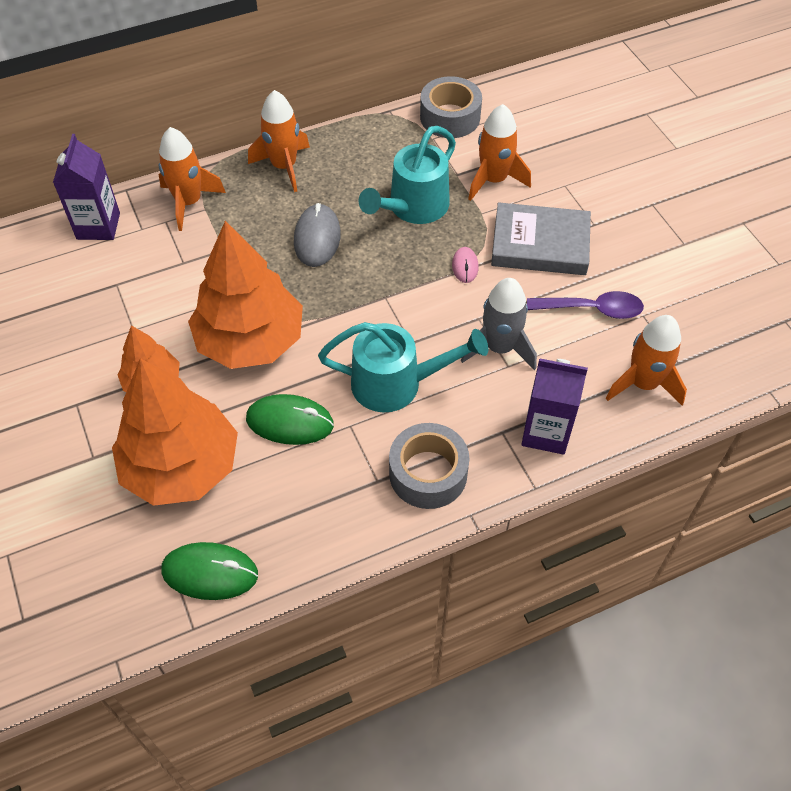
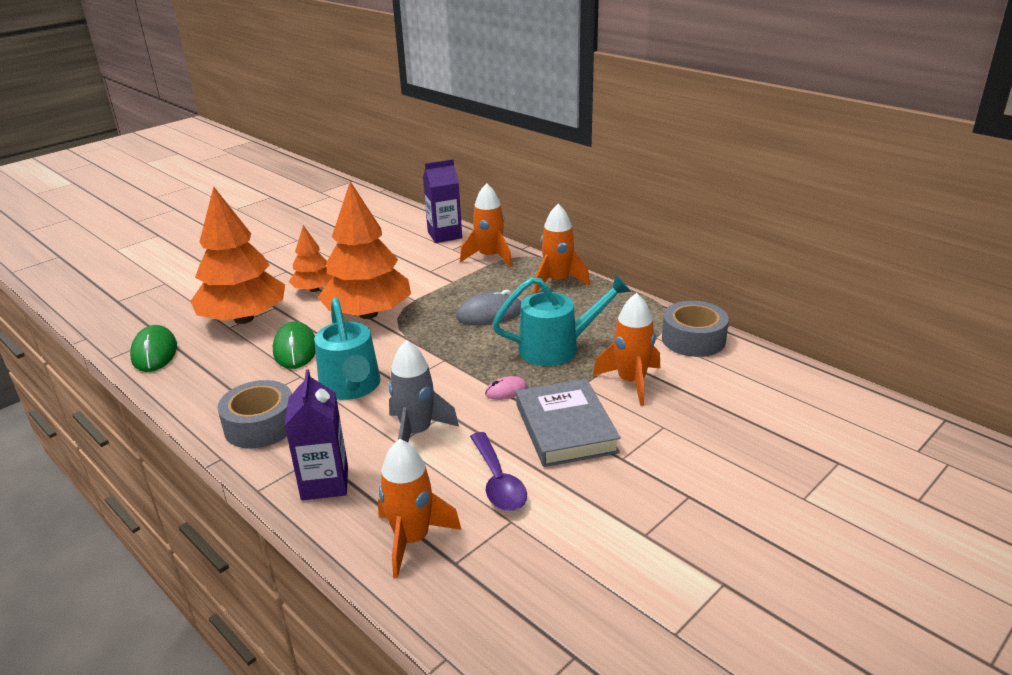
camera: 70 degrees right, 25 degrees down
(412, 208) = (558, 348): turquoise watering can -> turquoise watering can turned 150 degrees clockwise

